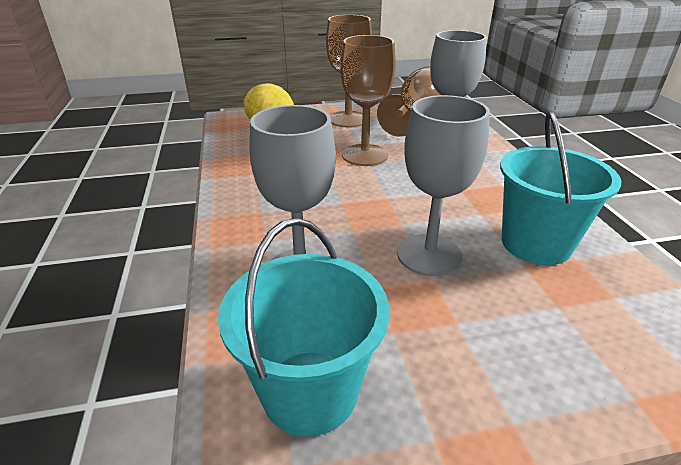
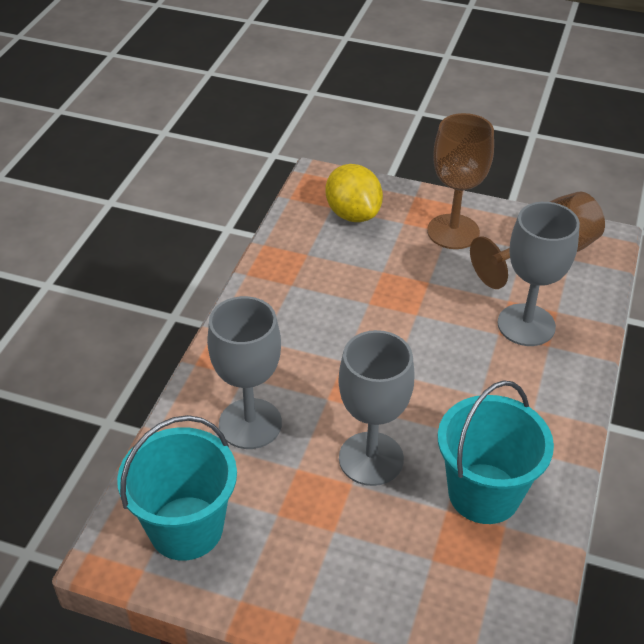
camera: 30 degrees right, 10 degrees up
(364, 155) = (421, 302): brown goblet -> none

